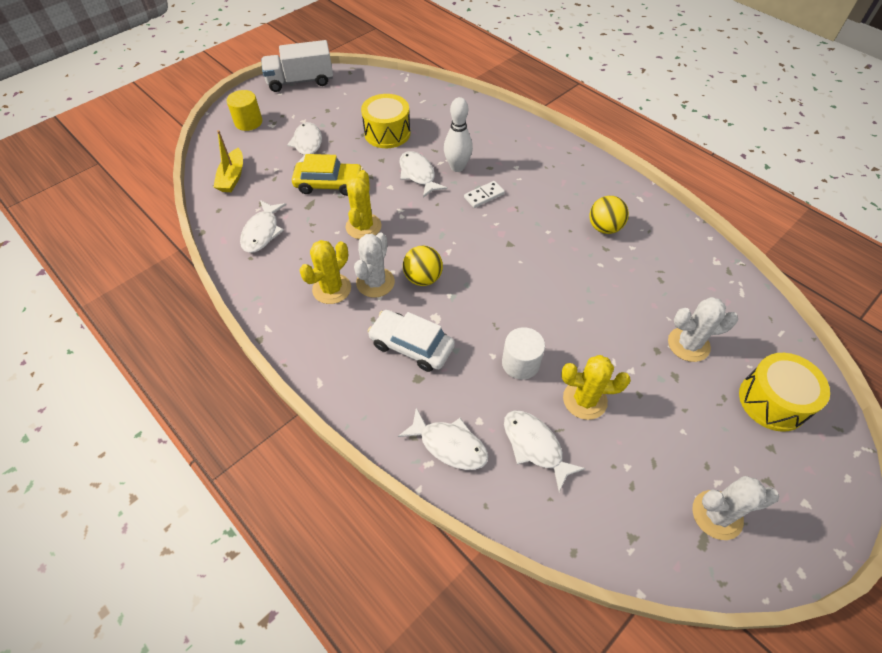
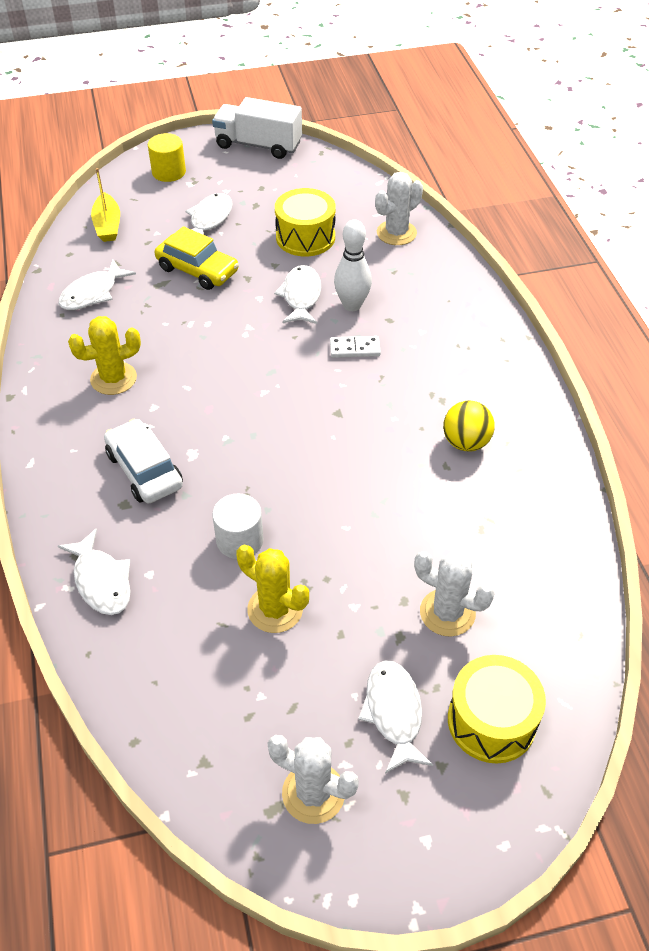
camera: 30 degrees right, 5 degrees down
(232, 177) = (108, 225): yellow boat -> yellow boat turned 45 degrees counterclockwise
(363, 226) = (196, 329): yellow cactus -> none
(375, 282) = (161, 391): white cactus -> white cactus (396, 233)
(423, 278) = (213, 408): yellow ball -> none
(535, 446) = (183, 626): white fish -> white fish (394, 713)

